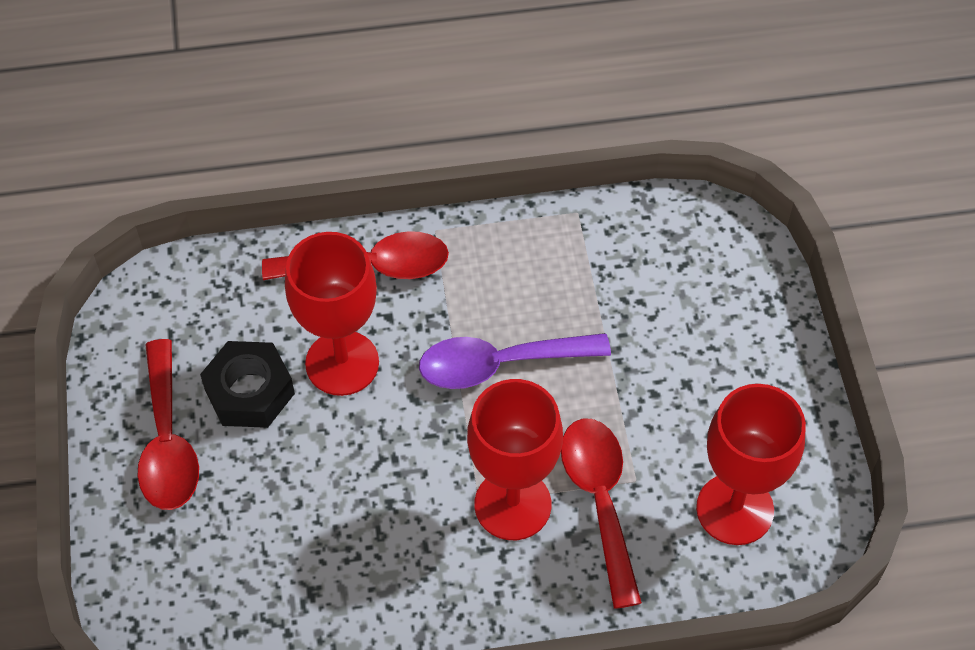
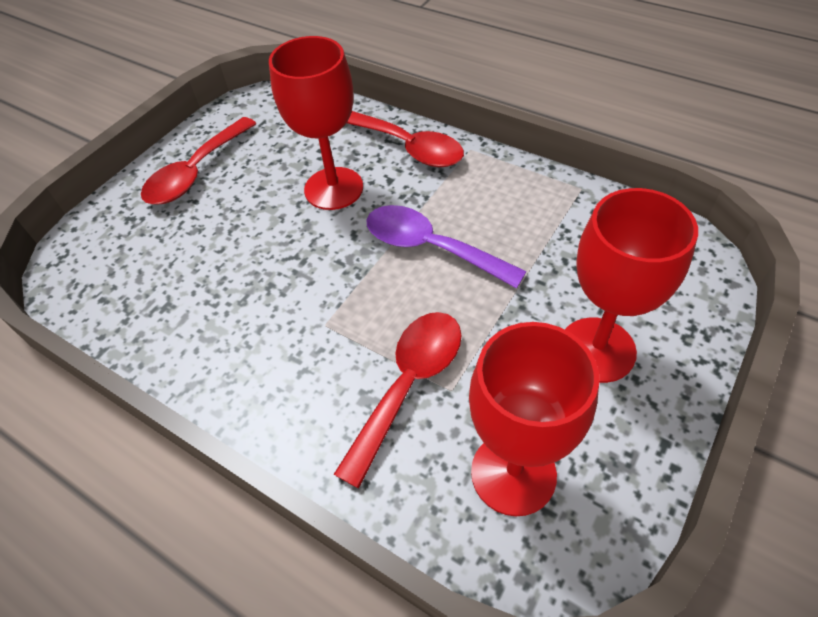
camera: 45 degrees right, 5 degrees down
(249, 392) = (266, 173): black nut -> none
(512, 504) = (344, 342): red goblet -> red goblet (597, 349)

